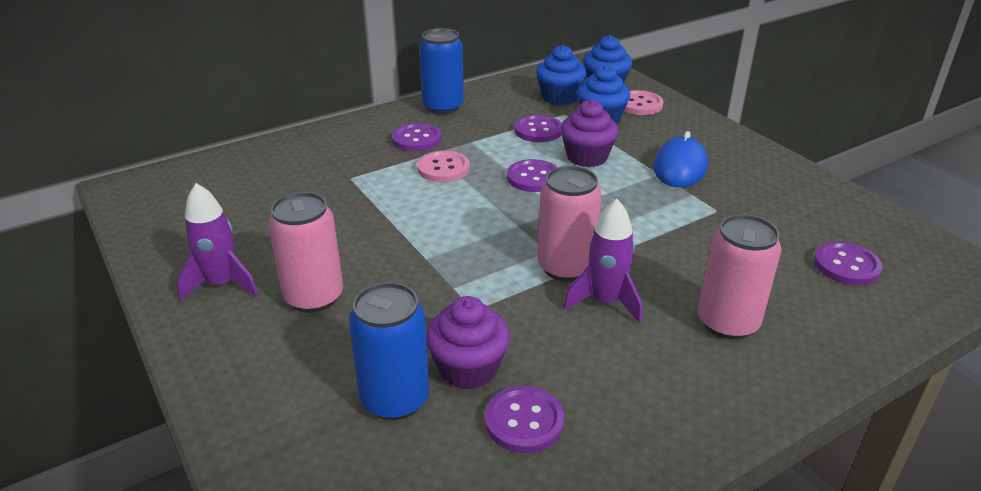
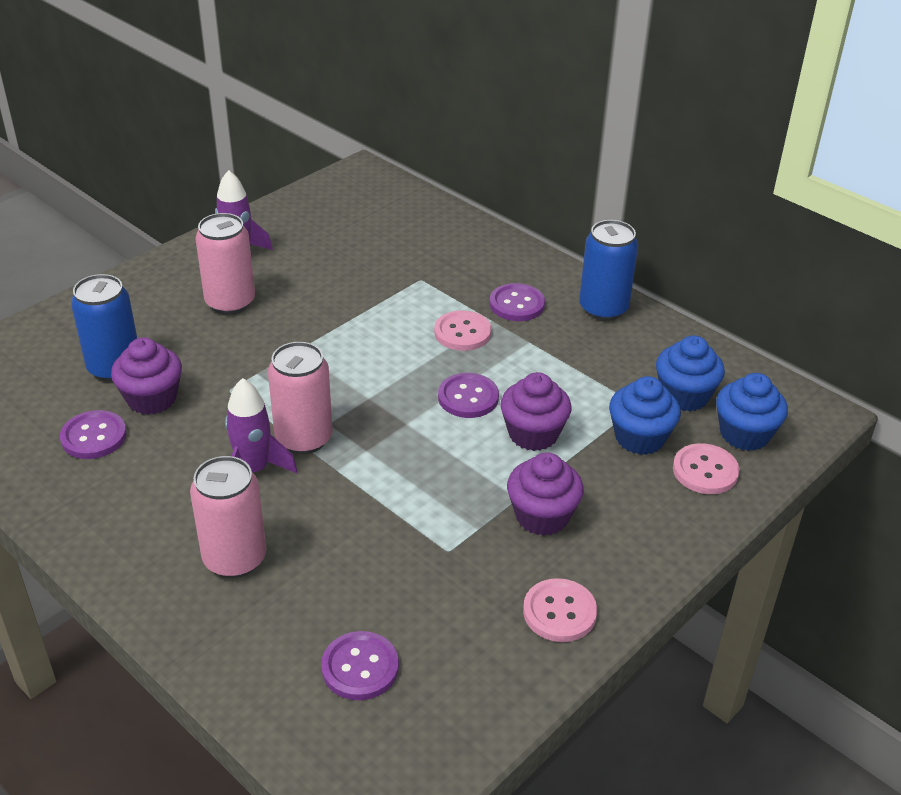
camera: 75 degrees right, 5 degrees up
(538, 130) = (581, 388): purple button -> none
(680, 167) = (542, 516): blue mouse -> purple cupcake
(776, 175) = (559, 612): none -> pink button

